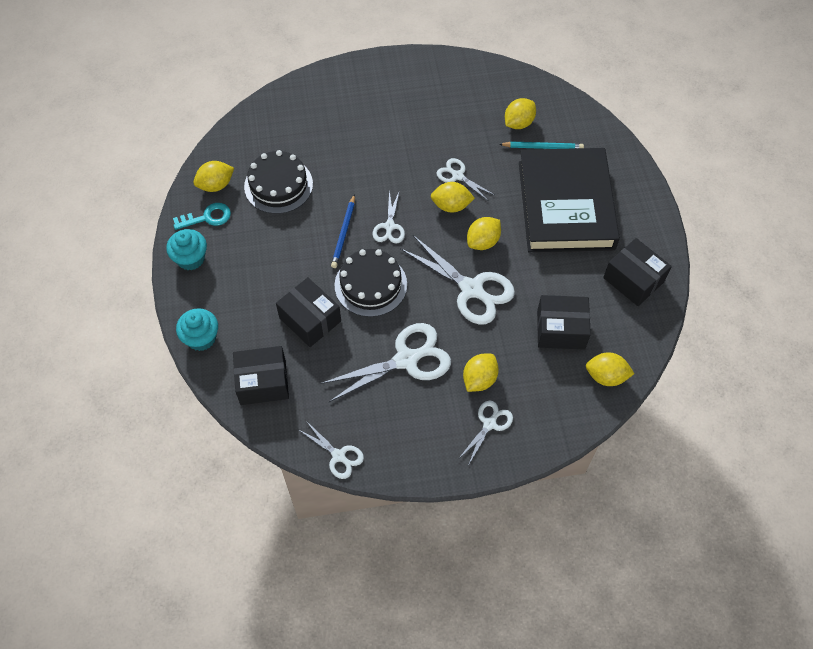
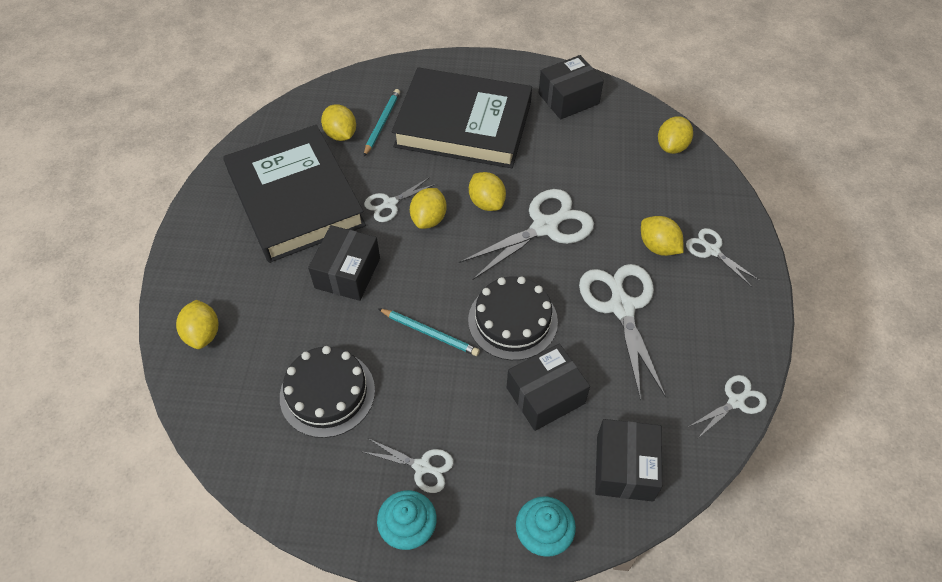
camera: 75 degrees left, 5 degrees down
(207, 217) = (346, 495): turquoise key -> none
(216, 185) = (294, 473): yellow lemon -> yellow lemon (203, 334)
(344, 233) = (430, 333): blue pencil -> turquoise pencil
(389, 227) = (437, 284): white scissors -> white scissors (422, 467)
(441, 114) = (295, 198): none -> black book
(561, 329) = (612, 166): black box -> black box (347, 273)

